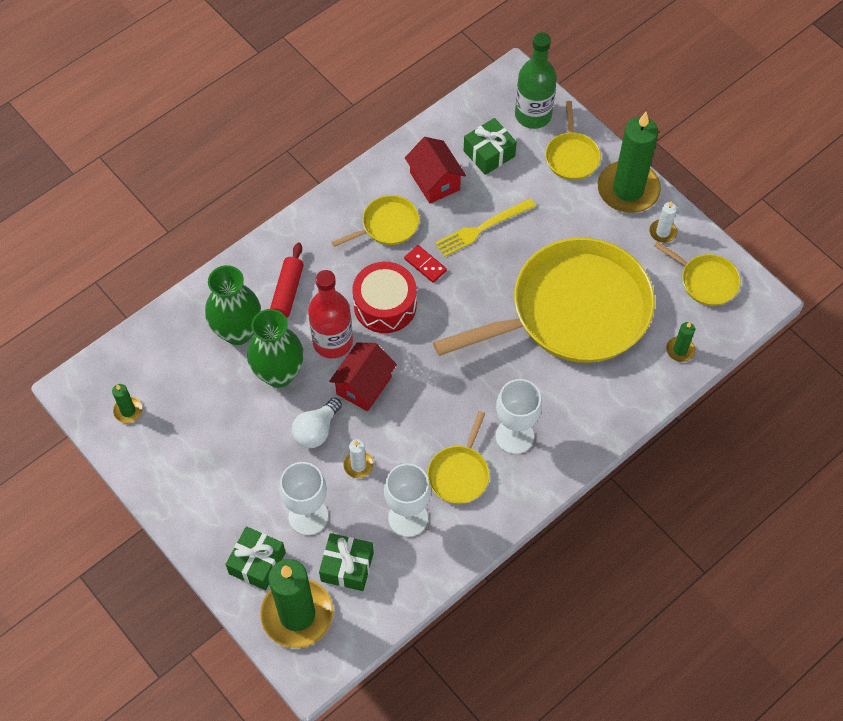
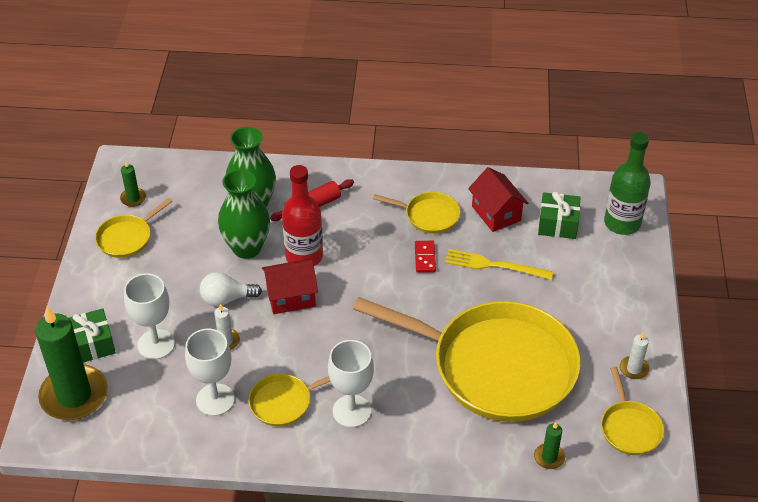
camera: 45 degrees right, 15 degrees down
(347, 567) = (140, 395): green gift -> none
(385, 305) = (366, 261): red drum -> none
(435, 181) = (496, 213): red house -> red house turned 45 degrees counterclockwise
(572, 156) = (620, 269): yellow pan -> yellow pan (127, 238)
(628, 189) = (639, 321): green candle -> none

